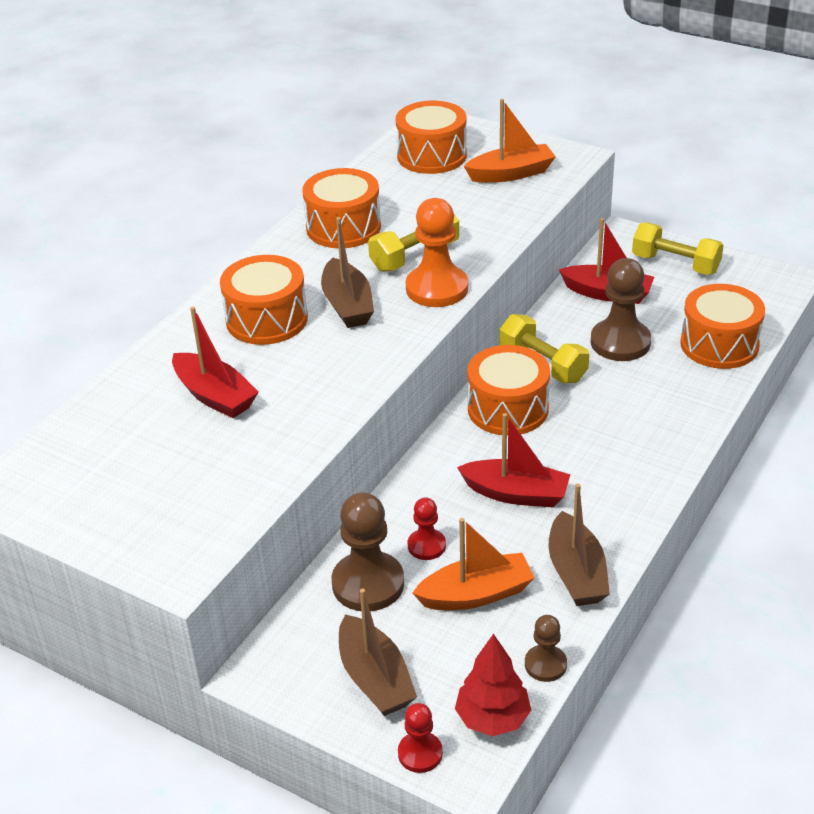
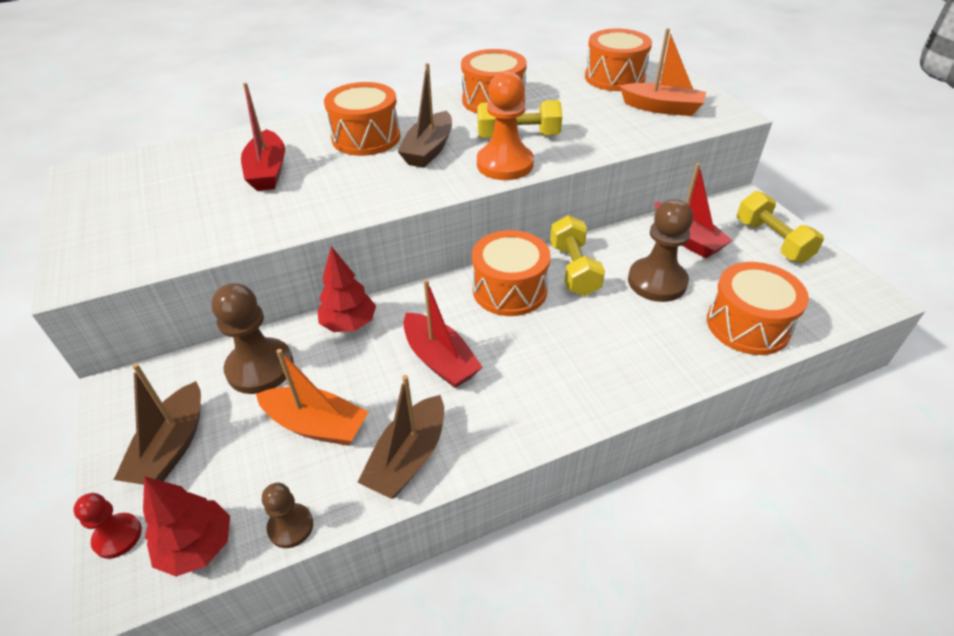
camera: 35 degrees right, 5 degrees up
(401, 508) = (349, 324): none -> red tree
(426, 546) = (331, 363): red pawn -> none

